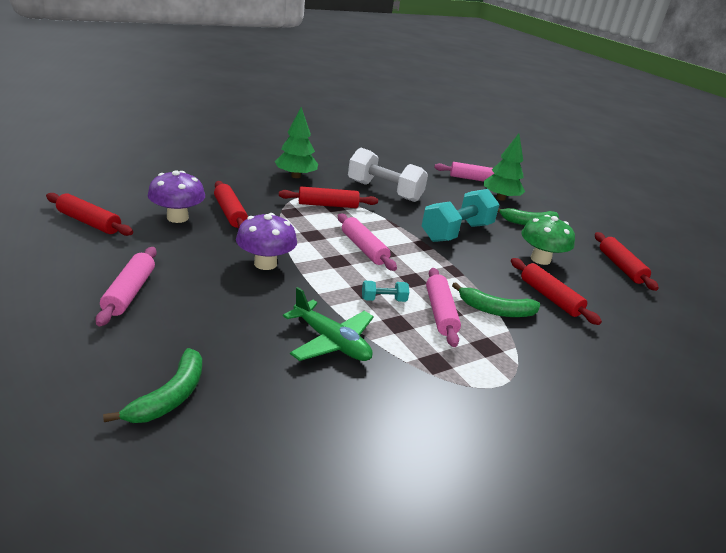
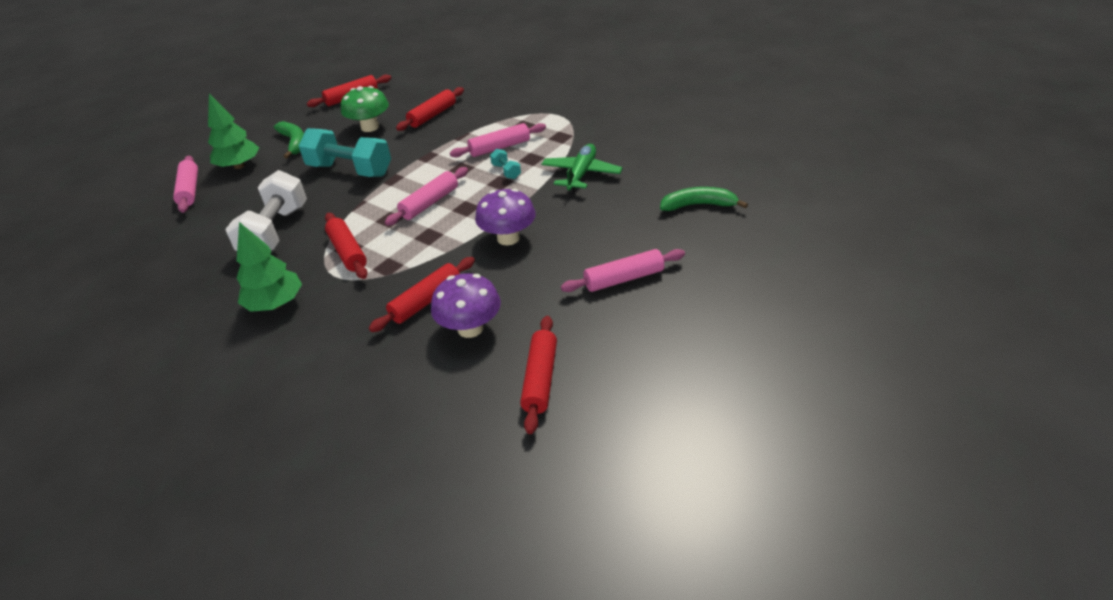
camera: 105 degrees left, 10 degrees up
(496, 310) = (473, 130): green banana -> none

